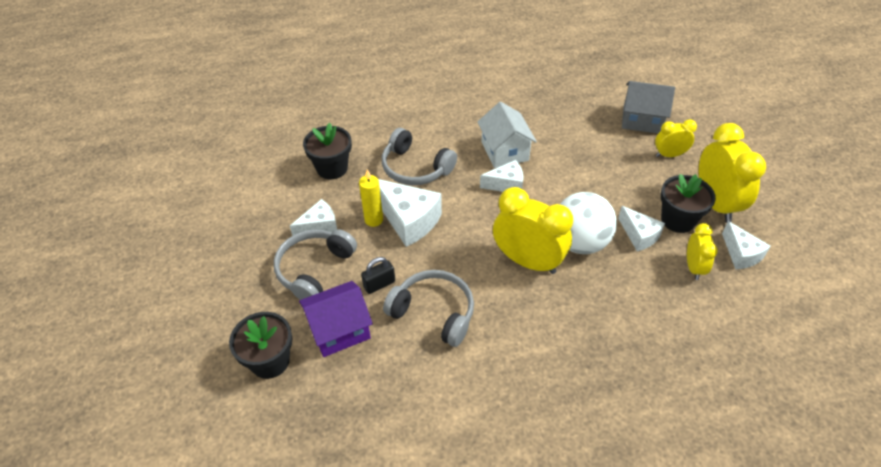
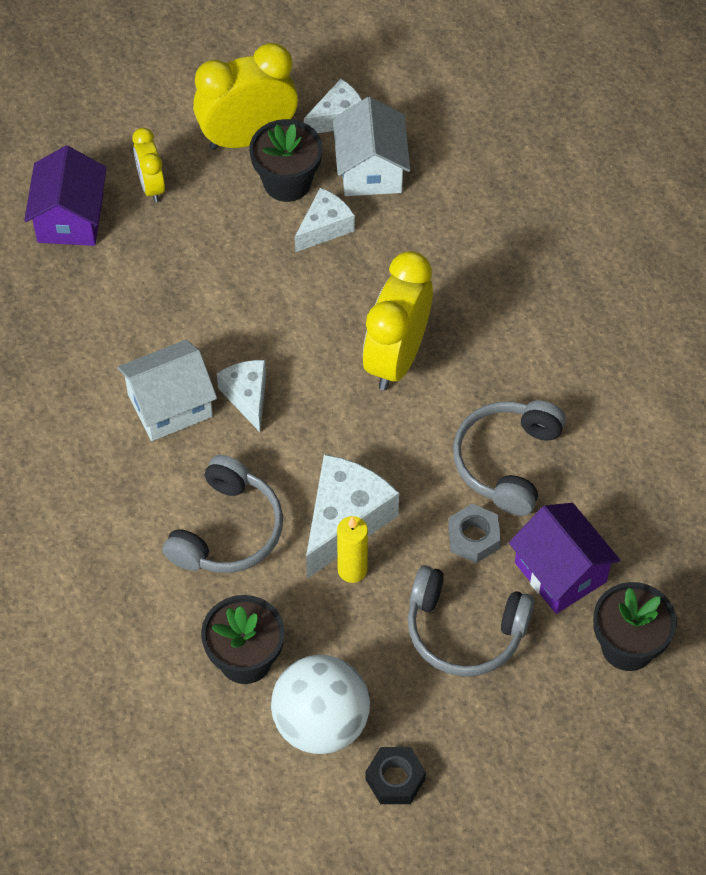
camera: 100 degrees left, 10 degrees up
(233, 223) = (395, 779): none -> black nut
(319, 226) = (379, 645): white cheese -> none
(379, 284) = (473, 538): black padlock -> grey nut
(580, 242) = (350, 297): white ball -> white ball (321, 723)
(641, 120) = (70, 218): grey house -> purple house
(693, 267) = (371, 169): yellow clock -> white house

